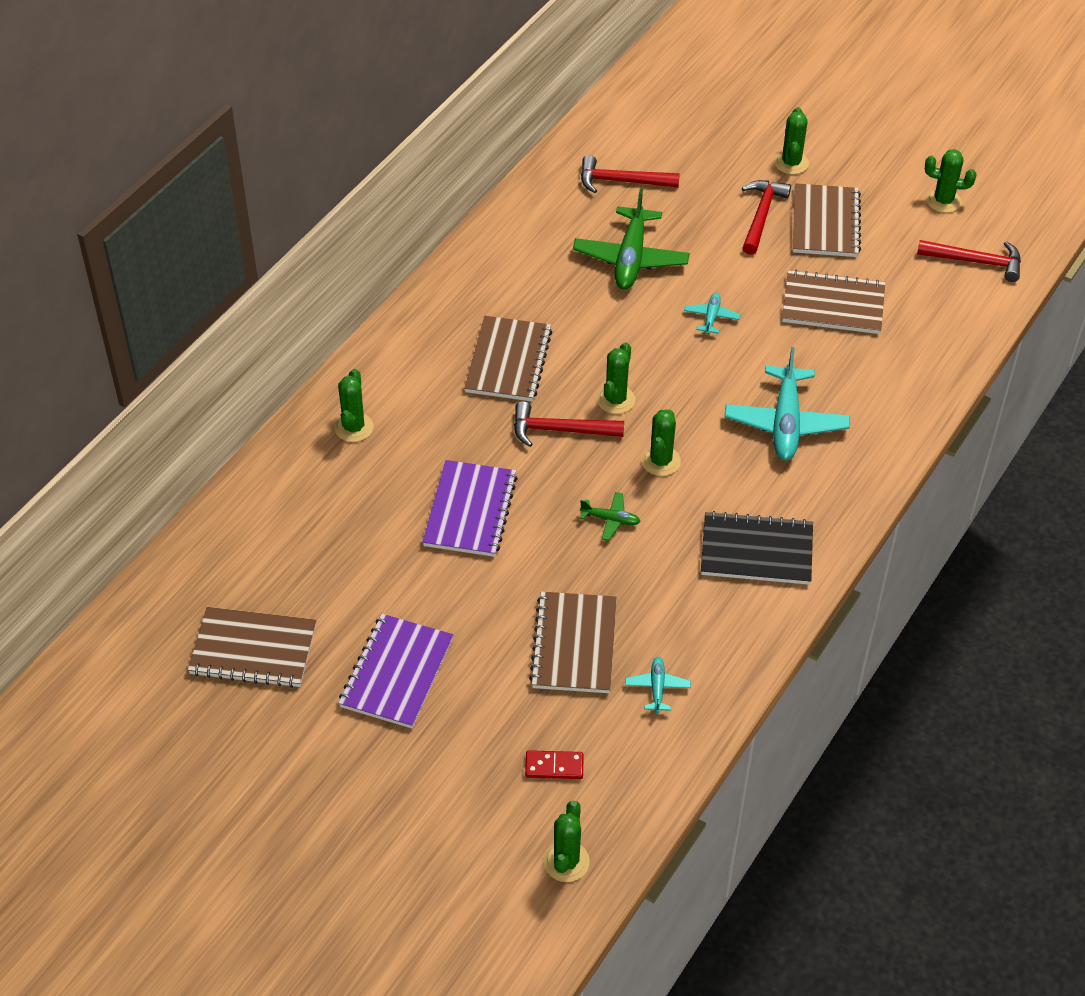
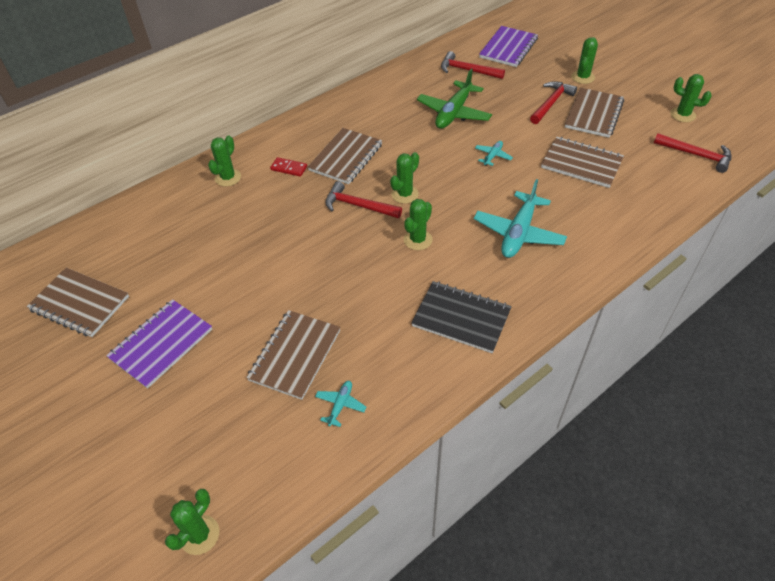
camera: 20 degrees right, 0 degrees up
(470, 511) = (272, 244): purple notebook -> purple notebook (508, 48)
(554, 766) = (232, 448): red domino -> red domino (289, 168)
(610, 520) = (364, 271): green plane -> none

